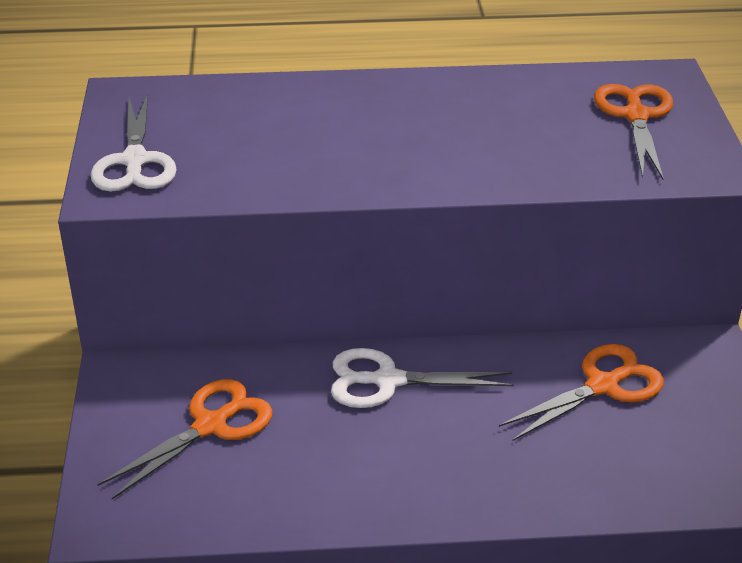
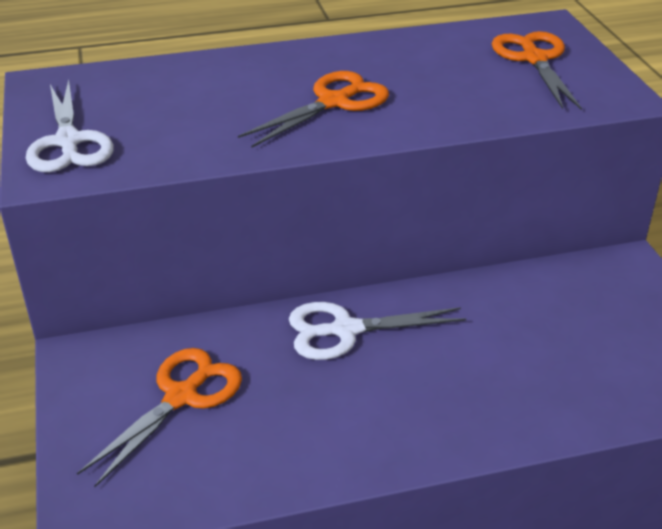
camera: 10 degrees left, 0 degrees up
(602, 386) = (546, 310): orange scissors -> orange scissors (333, 102)

